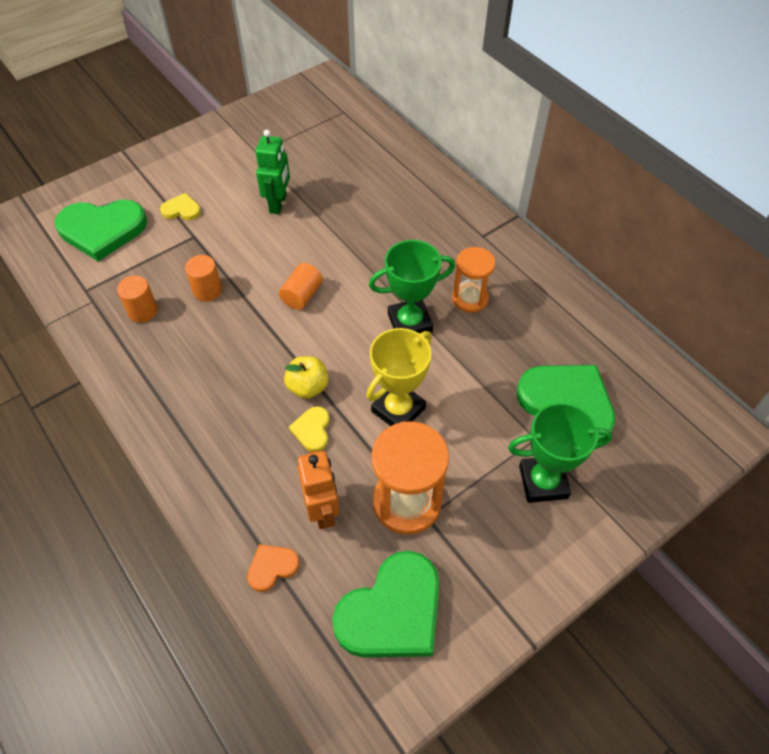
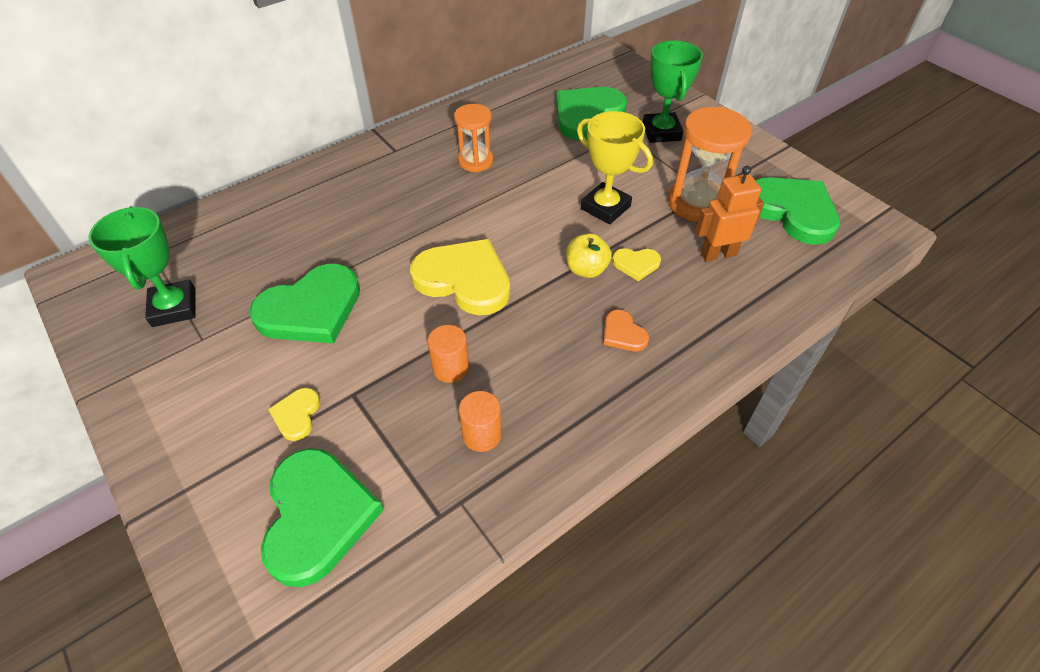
camera: 90 degrees left, 5 degrees down
(272, 567) = (781, 285): orange heart -> orange heart (623, 333)
(278, 204) = (311, 309): green robot -> green heart
(302, 295) = (464, 280): orange cylinder -> yellow heart
(409, 323) = (504, 199): green trophy -> green trophy (174, 307)

